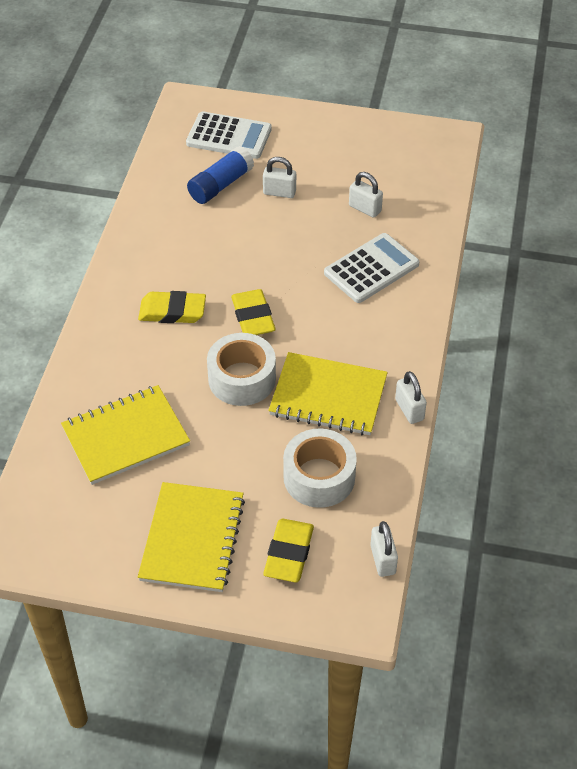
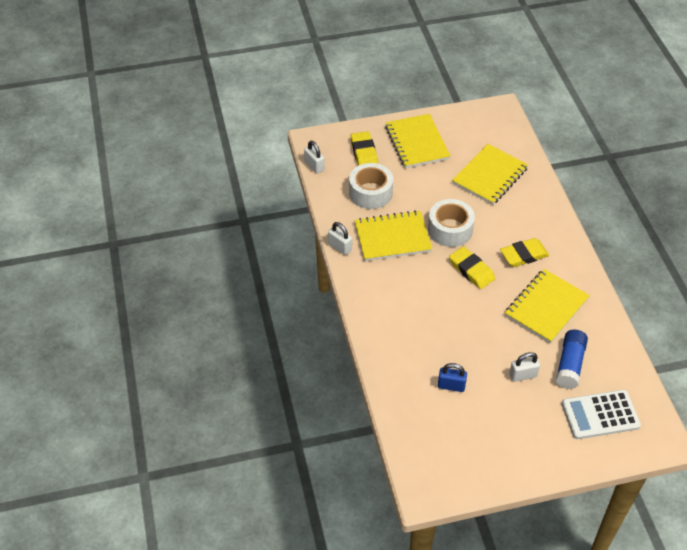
camera: 155 degrees right, 0 degrees up
(197, 245) = (546, 307): none -> yellow notebook
(365, 208) = (451, 386): white padlock -> blue padlock
(371, 269) = (416, 335): white calculator -> none

